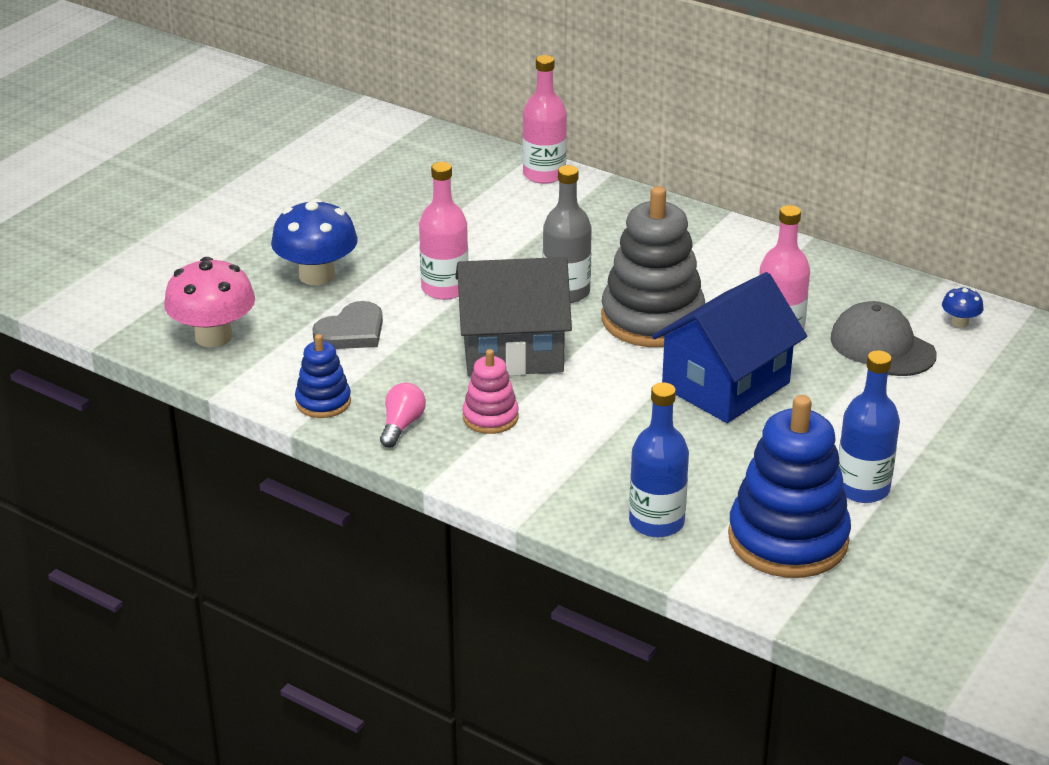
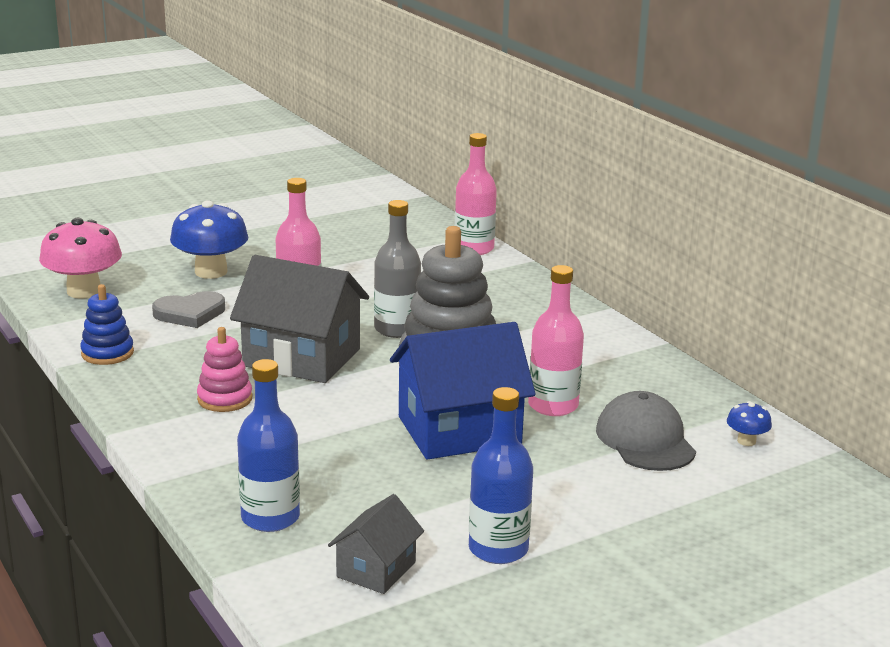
camera: 25 degrees right, 10 degrees down
(401, 425) = (146, 385): pink light bulb -> none
(788, 539) = (376, 569): blue stacking toy -> grey house

